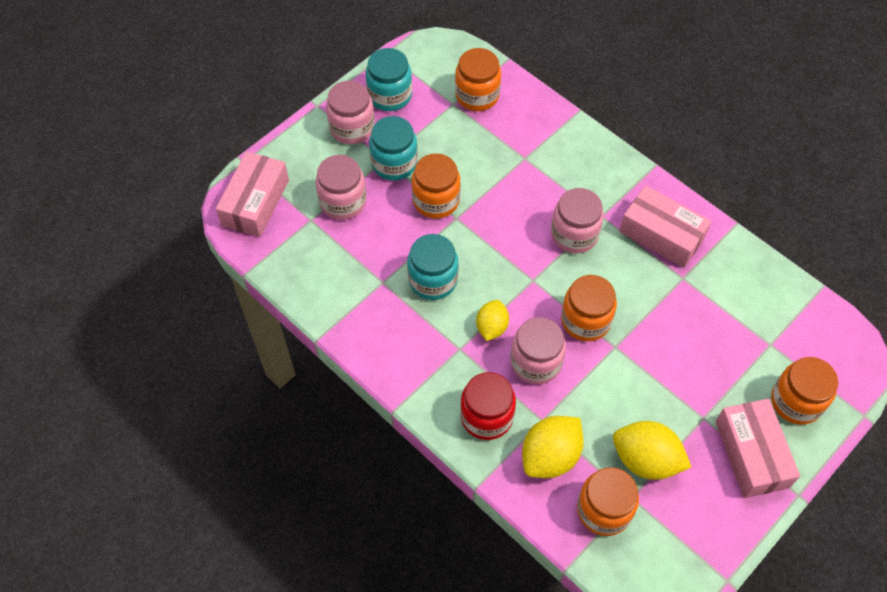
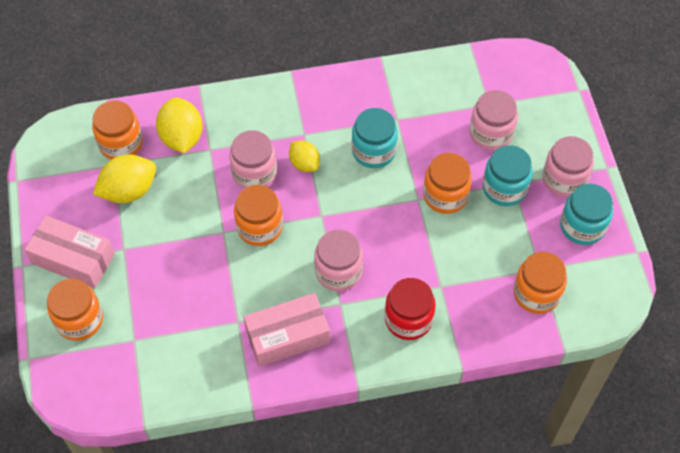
camera: 125 degrees right, 0 degrees up
(255, 202) = (531, 78): pink box -> none
(486, 416) = (240, 119): red jar -> red jar (408, 319)

